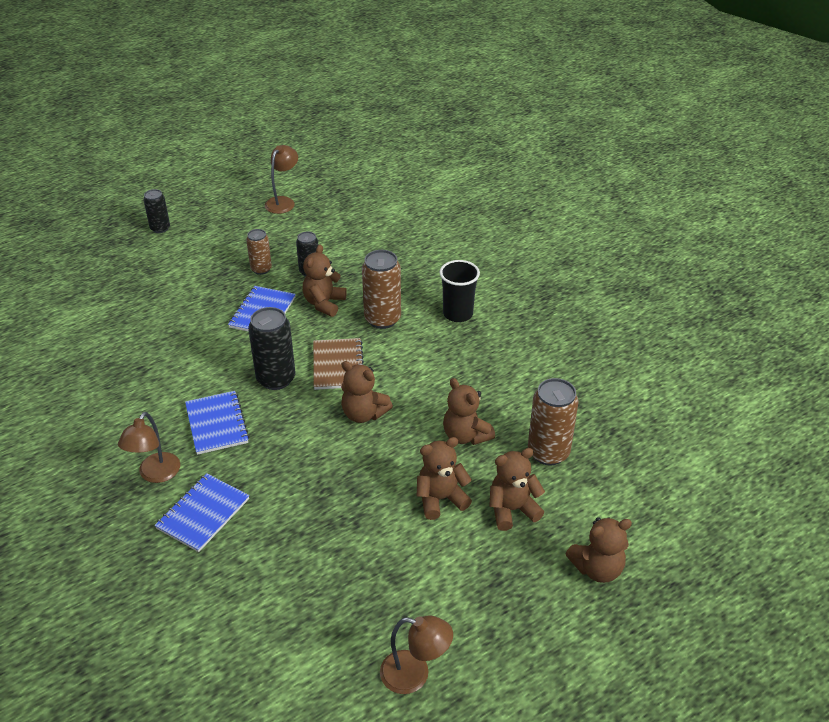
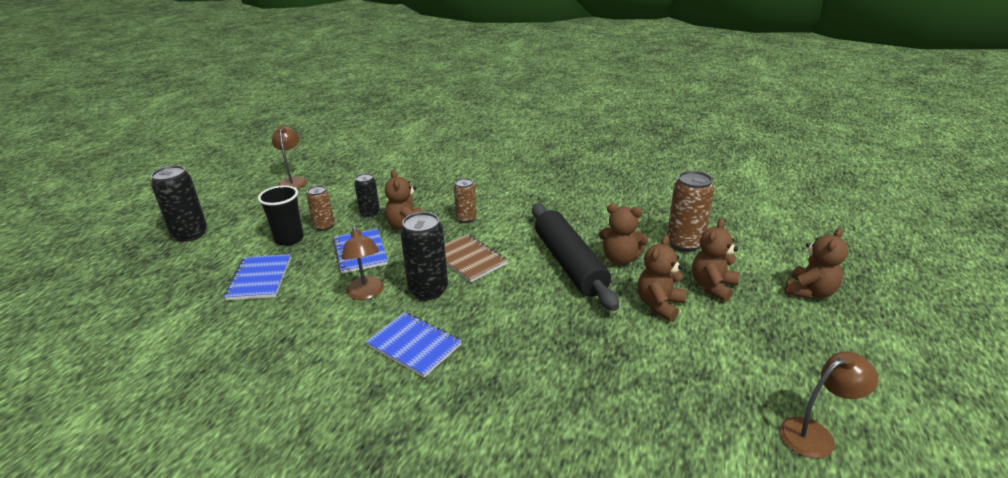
camera: 35 degrees left, 10 degrees down
(155, 474) = (401, 416): brown lamp -> brown lamp (366, 293)
(160, 228) = (190, 234): black can -> black can, size x1.64
(203, 514) = (487, 421): blue notebook -> blue notebook (259, 279)
(363, 414) = (530, 280): brown teddy bear -> none
(382, 319) = (466, 218): brown can -> brown can, size x0.61
(415, 416) = (570, 264): none -> black rolling pin
(458, 314) = (517, 195): black cup -> black cup (289, 239)

